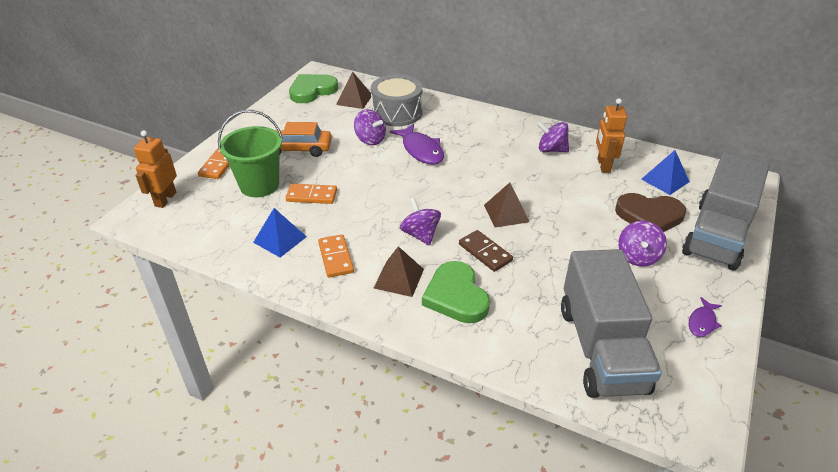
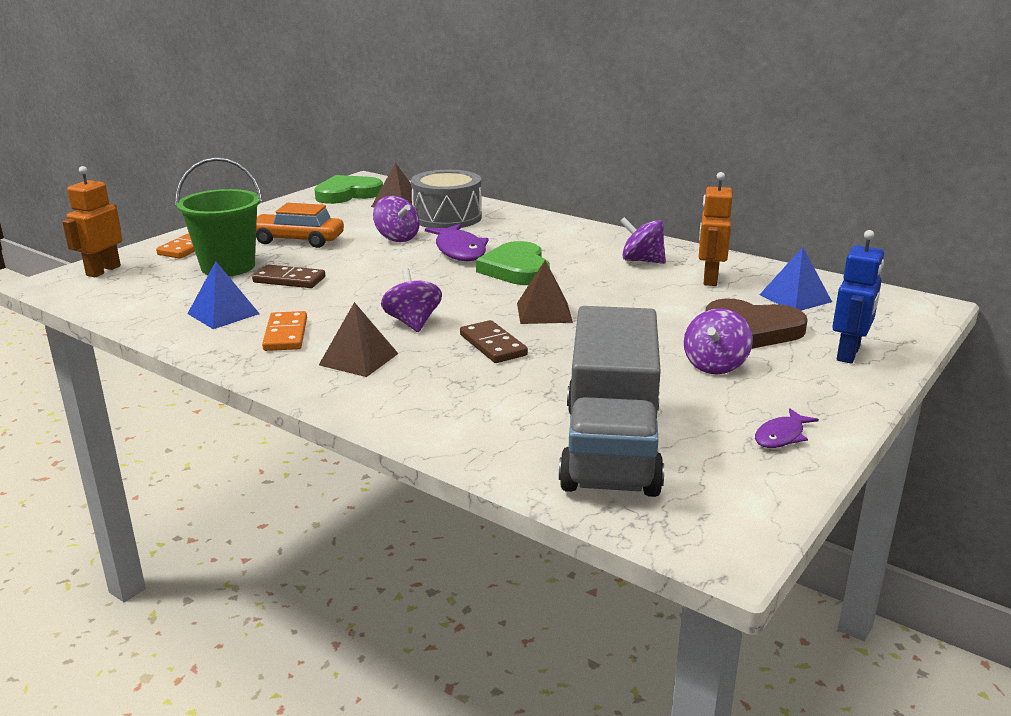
camera: 10 degrees right, 15 degrees down
(311, 196) = (289, 280): orange domino -> brown domino
(456, 296) = (428, 381): green heart -> green heart (516, 269)
(717, 235) = (848, 354): grey truck -> blue robot

